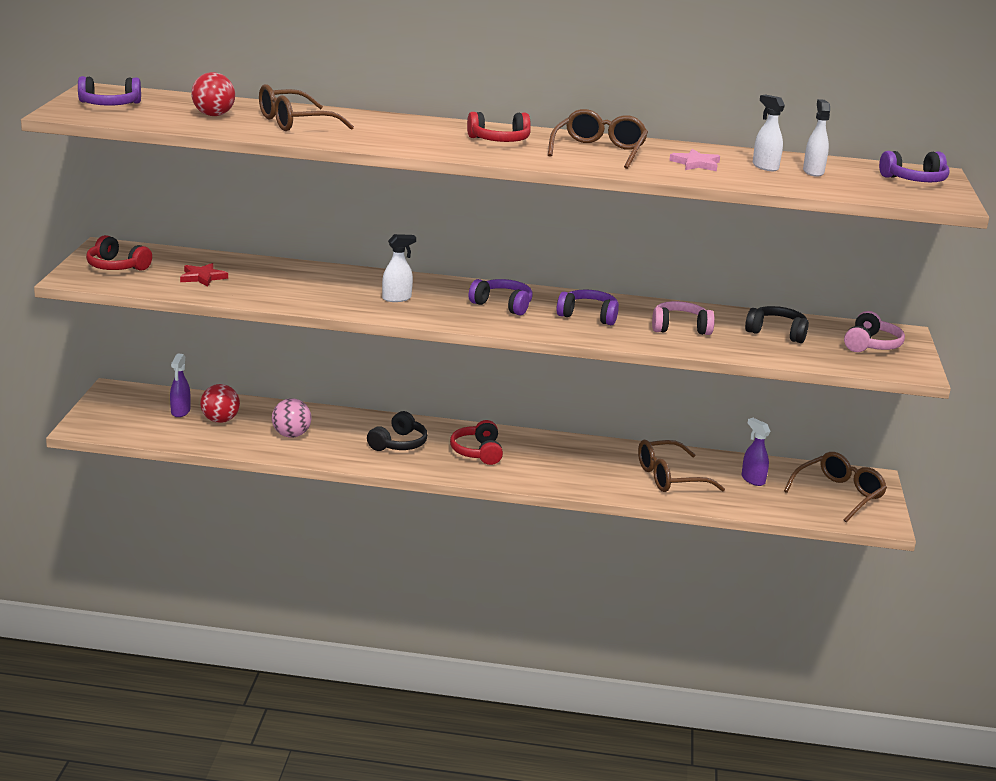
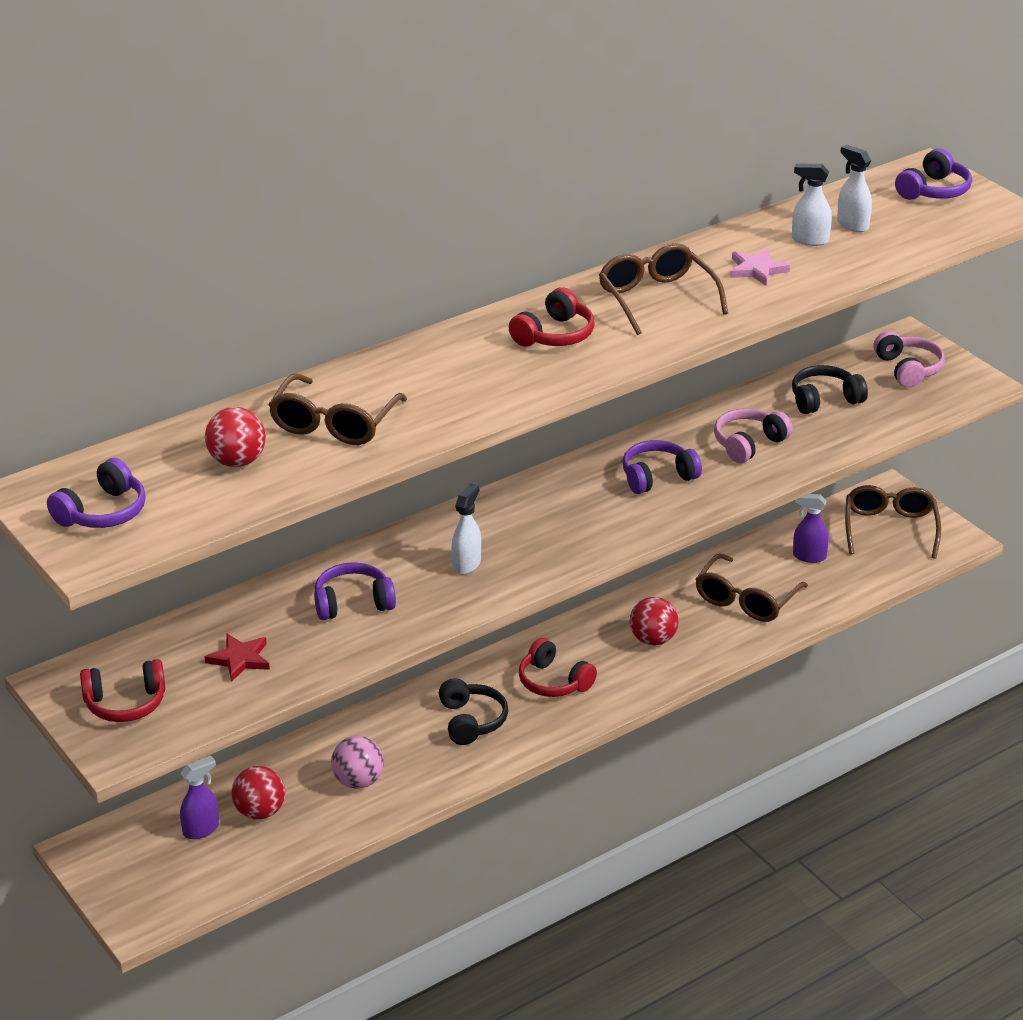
camera: 40 degrees left, 10 degrees up
(180, 412) = (201, 829): purple spray bottle -> purple spray bottle turned 90 degrees counterclockwise
(502, 305) = (568, 511): purple headphones -> purple headphones (353, 603)
(573, 465) = (653, 640): none -> red ball

